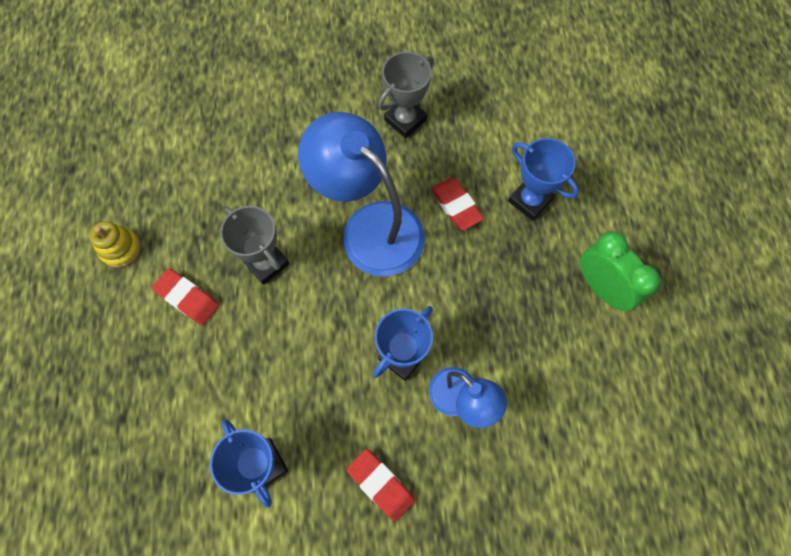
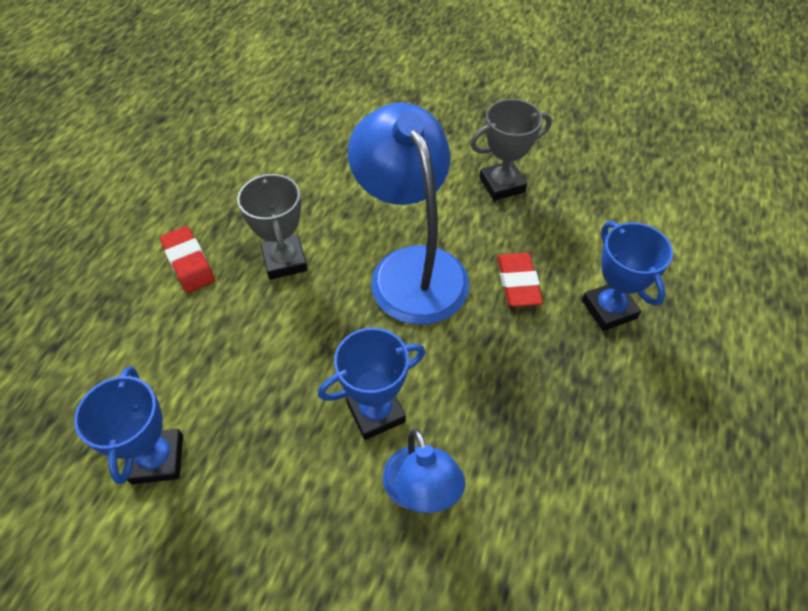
camera: 25 degrees right, 15 degrees down
(120, 249) = (157, 197): yellow stacking toy -> none
(380, 485) = (271, 546): red eraser -> none
(601, 287) = (661, 439): green clock -> none

